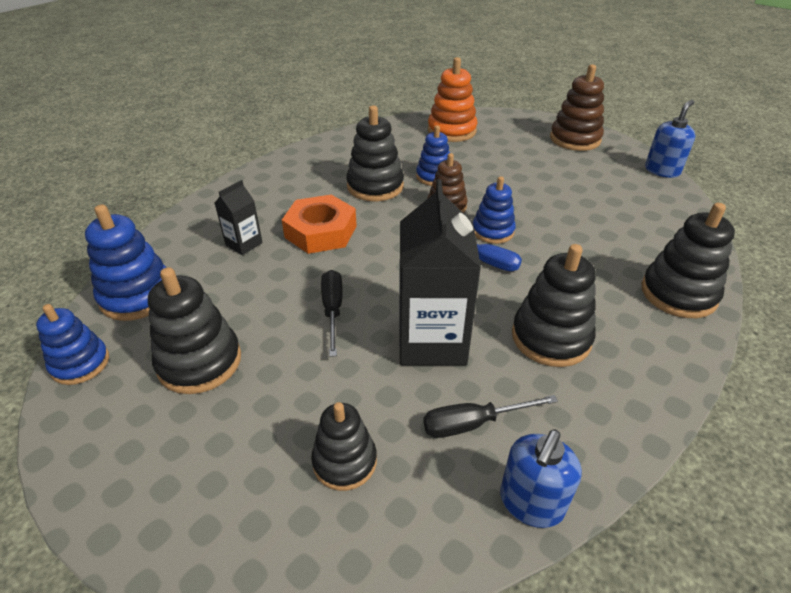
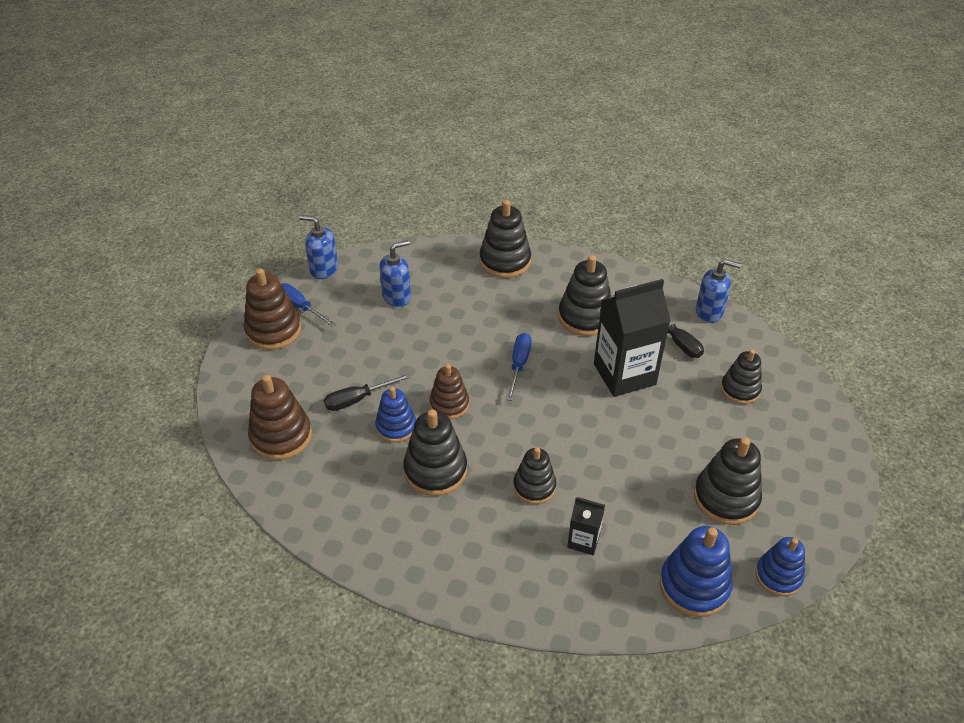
camera: 110 degrees left, 5 degrees up
(320, 231) = (534, 486): orange nut -> black stacking toy
(333, 310) = (628, 439): black screwdriver -> black screwdriver (357, 399)
(451, 131) = (281, 436): orange stacking toy -> brown stacking toy
(493, 231) = (475, 365): blue stacking toy -> none
(604, 153) = (300, 307): none -> blue screwdriver
(613, 204) = (397, 296): none -> blue soap dispenser

